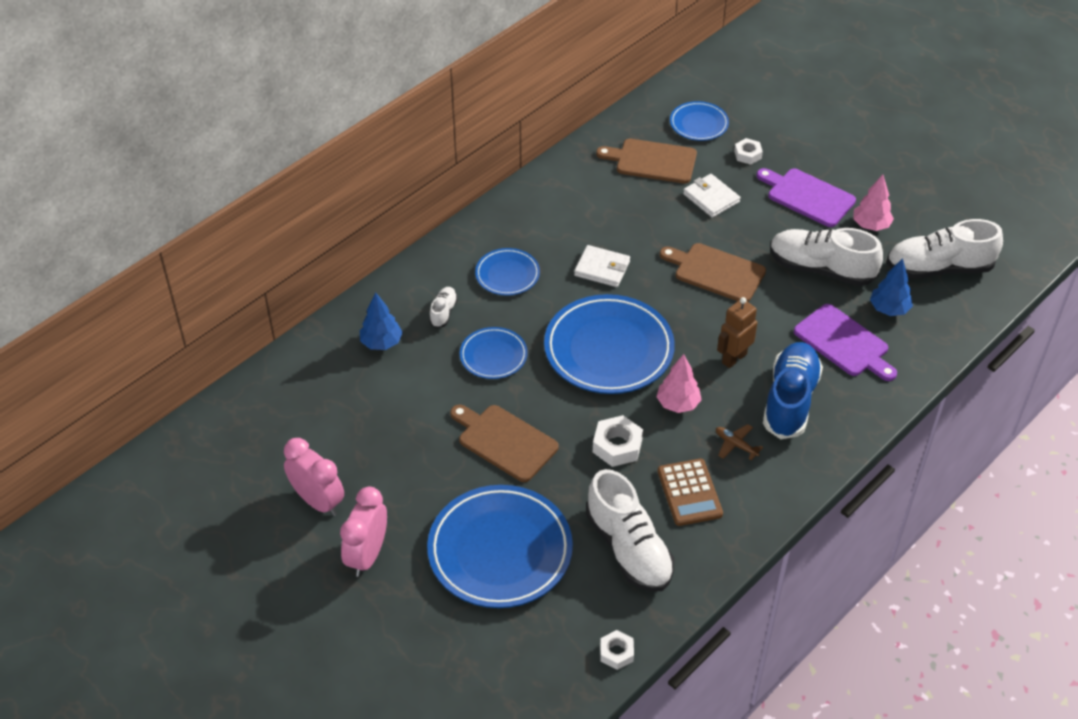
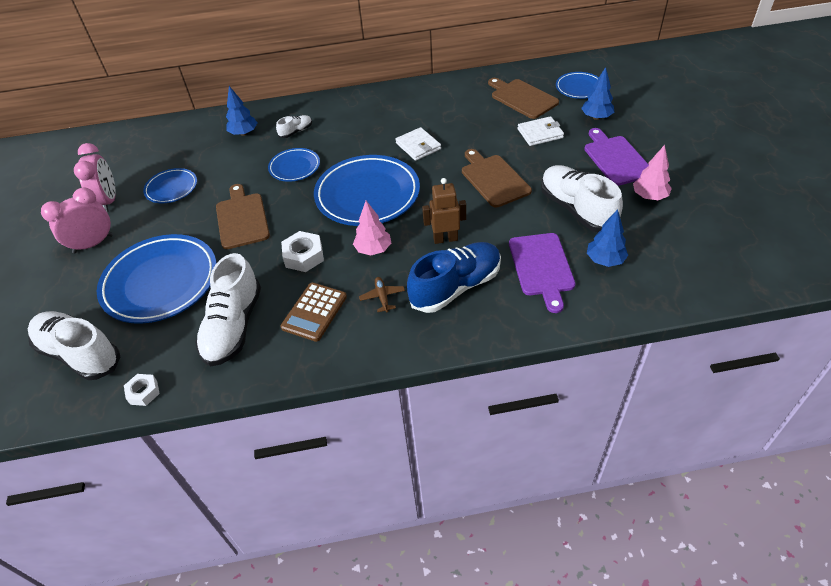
camera: 40 degrees right, 0 degrees up
(507, 275) = (356, 126): blue plate -> blue plate (171, 188)
(711, 198) = (540, 133): white wallet -> white wallet turned 75 degrees clockwise
(747, 155) = (596, 117): white nut -> blue tree
(938, 268) = (680, 249): white shoe -> white shoe (80, 354)

